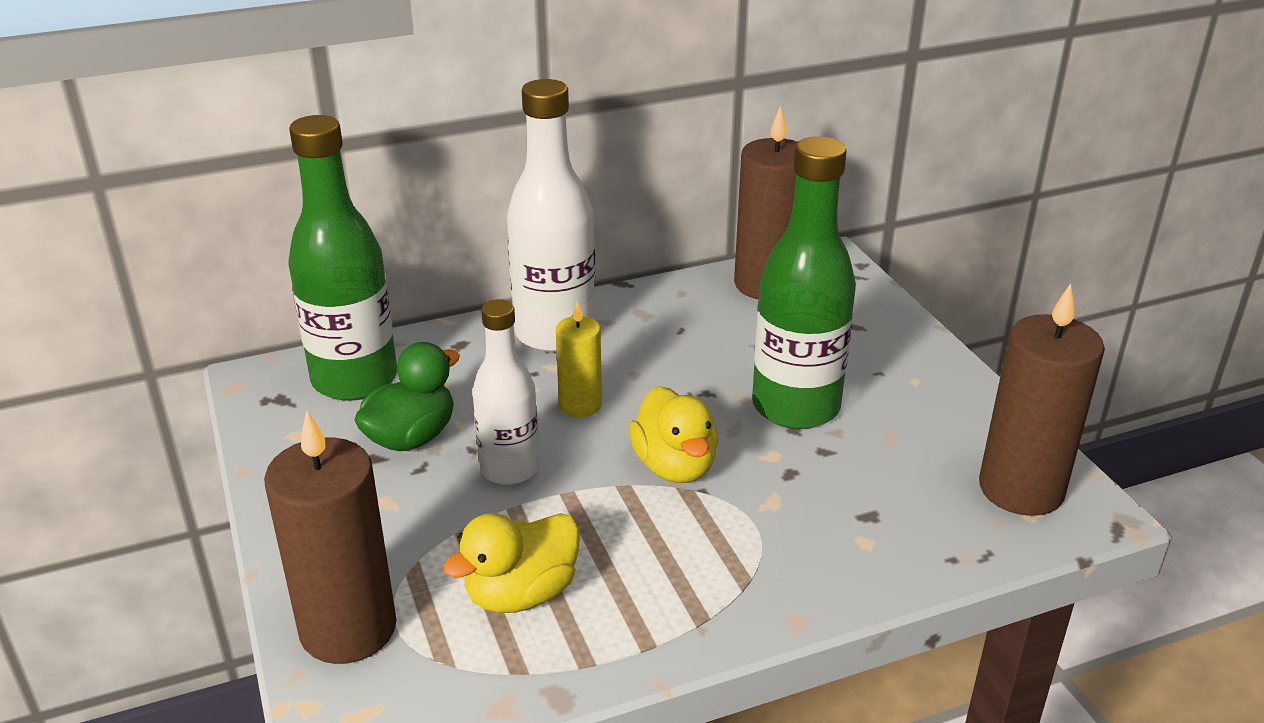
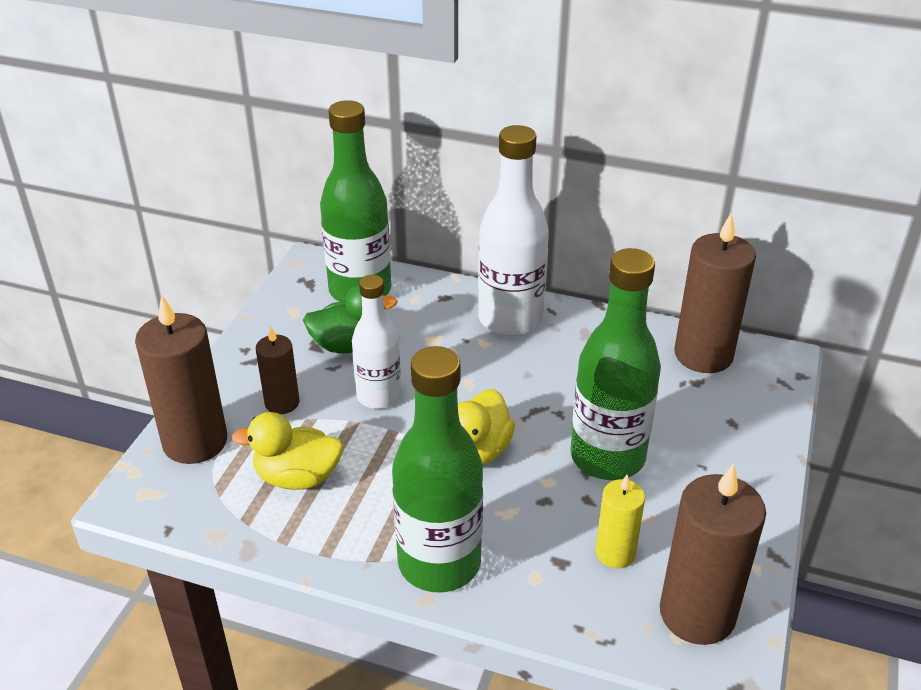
camera: 40 degrees right, 5 degrees up
(406, 532) = (282, 403): none -> brown candle
(580, 405) = (468, 377): yellow candle -> yellow candle (615, 553)
(768, 583) = (439, 563): none -> green bottle

